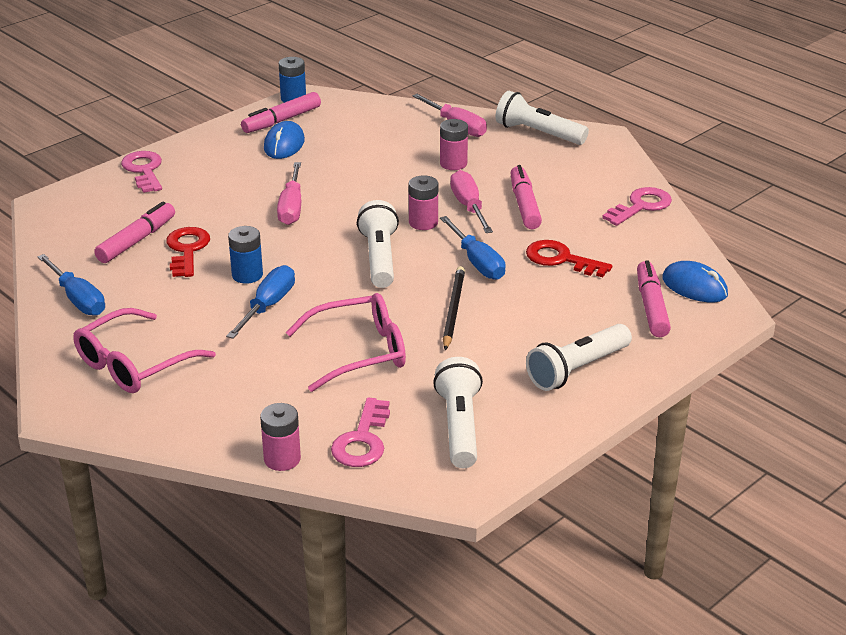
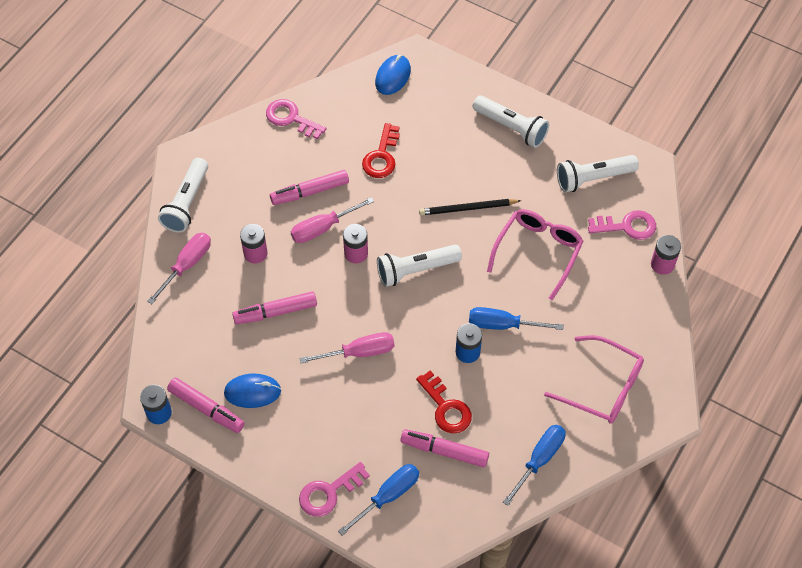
camera: 105 degrees left, 25 degrees up
(187, 250) = (446, 408): red key -> red key turned 105 degrees counterclockwise
(358, 352) = (537, 252): pink glasses -> pink glasses turned 60 degrees clockwise
(477, 263) = (402, 206): blue screwdriver -> blue screwdriver (388, 496)
(651, 307) = (425, 97): pink marker -> pink marker (275, 312)

